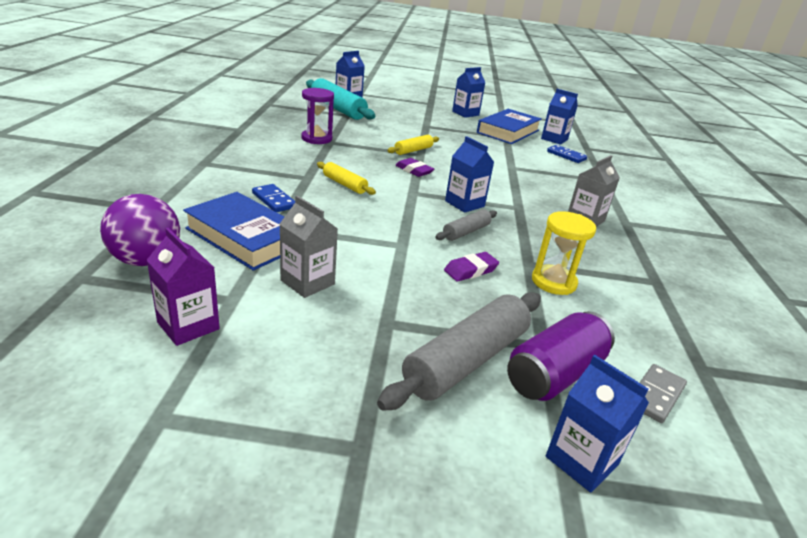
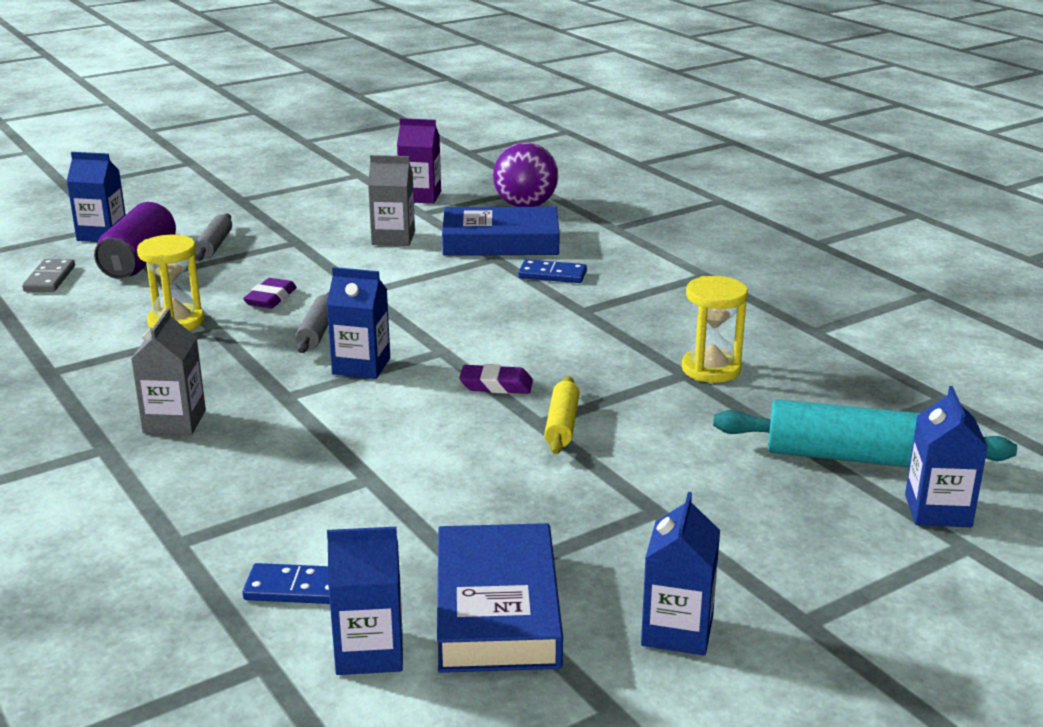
camera: 145 degrees right, 5 degrees down
(316, 139) = (711, 369): purple hourglass -> yellow hourglass
(344, 184) = (531, 322): yellow rolling pin -> none
(466, 360) = (214, 246): grey rolling pin -> grey rolling pin, size x0.53

